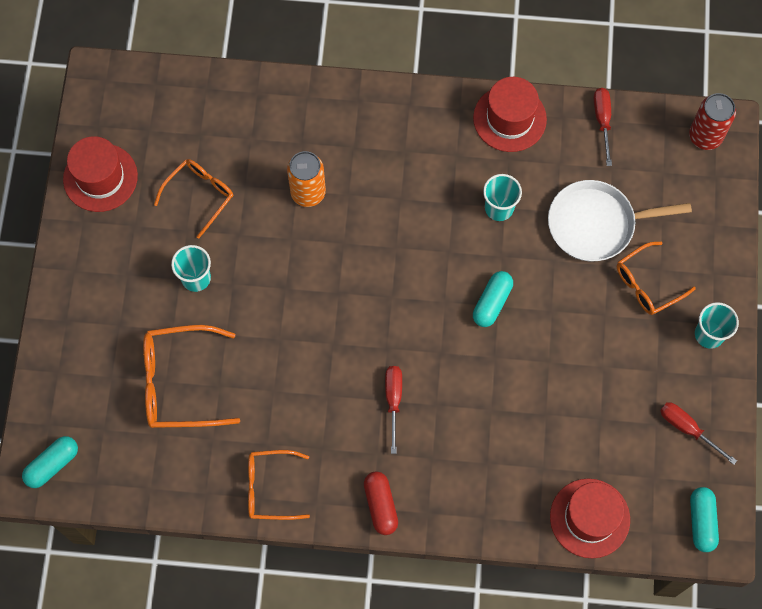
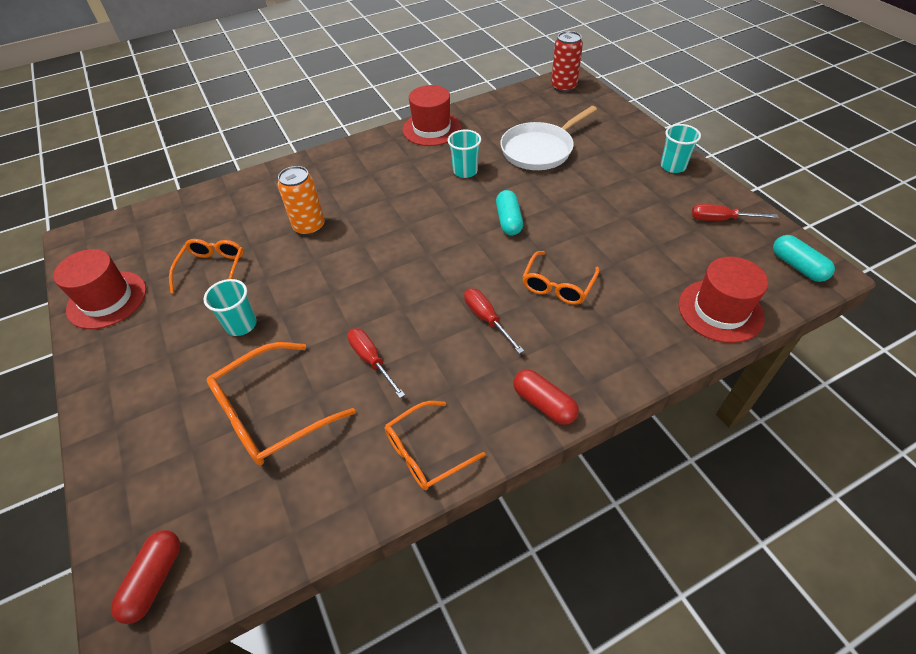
camera: 30 degrees left, 20 degrees down
(52, 464) = (154, 580): turquoise capsule -> red capsule
(602, 121) = (494, 106): red screwdriver -> red screwdriver (371, 360)
(647, 284) = (605, 162): orange glasses -> orange glasses (558, 285)

